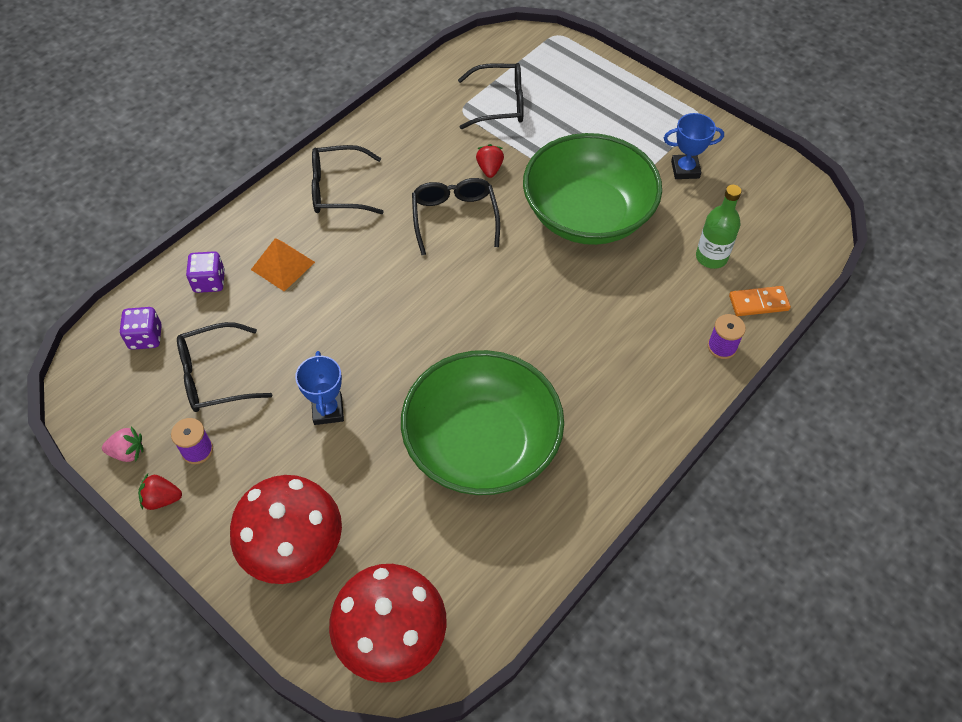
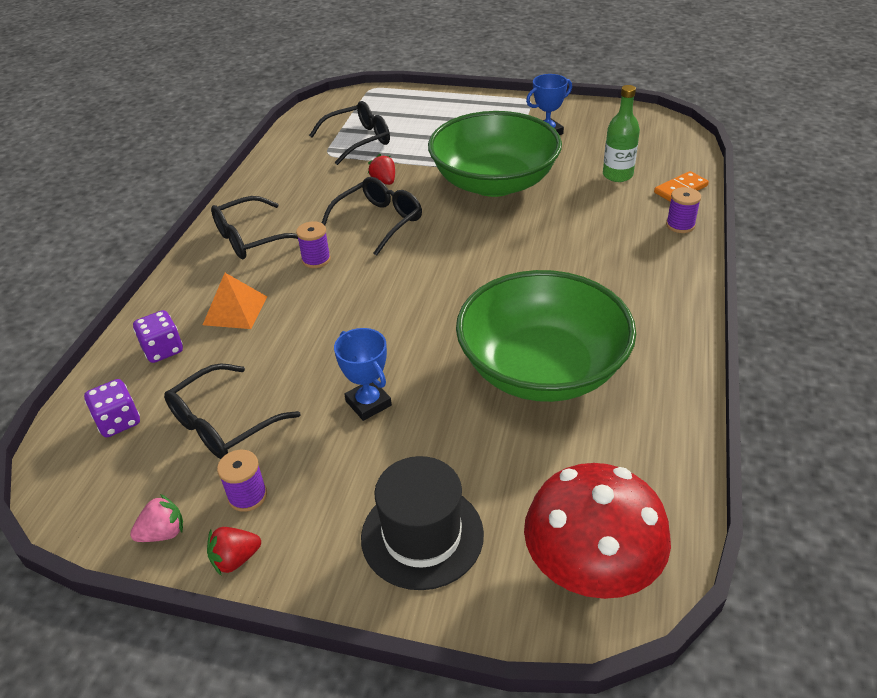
camera: 25 degrees left, 15 degrees down
(294, 547) = (422, 535): red mushroom -> black hat
(376, 239) = (316, 259): none -> purple spool
(454, 217) = (379, 221): black glasses -> black glasses turned 75 degrees clockwise

